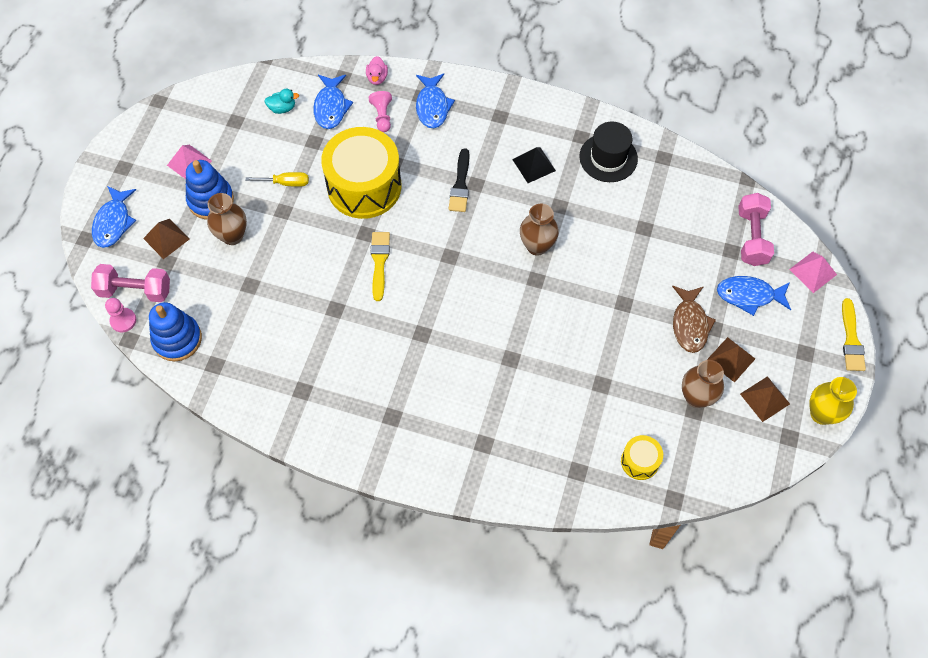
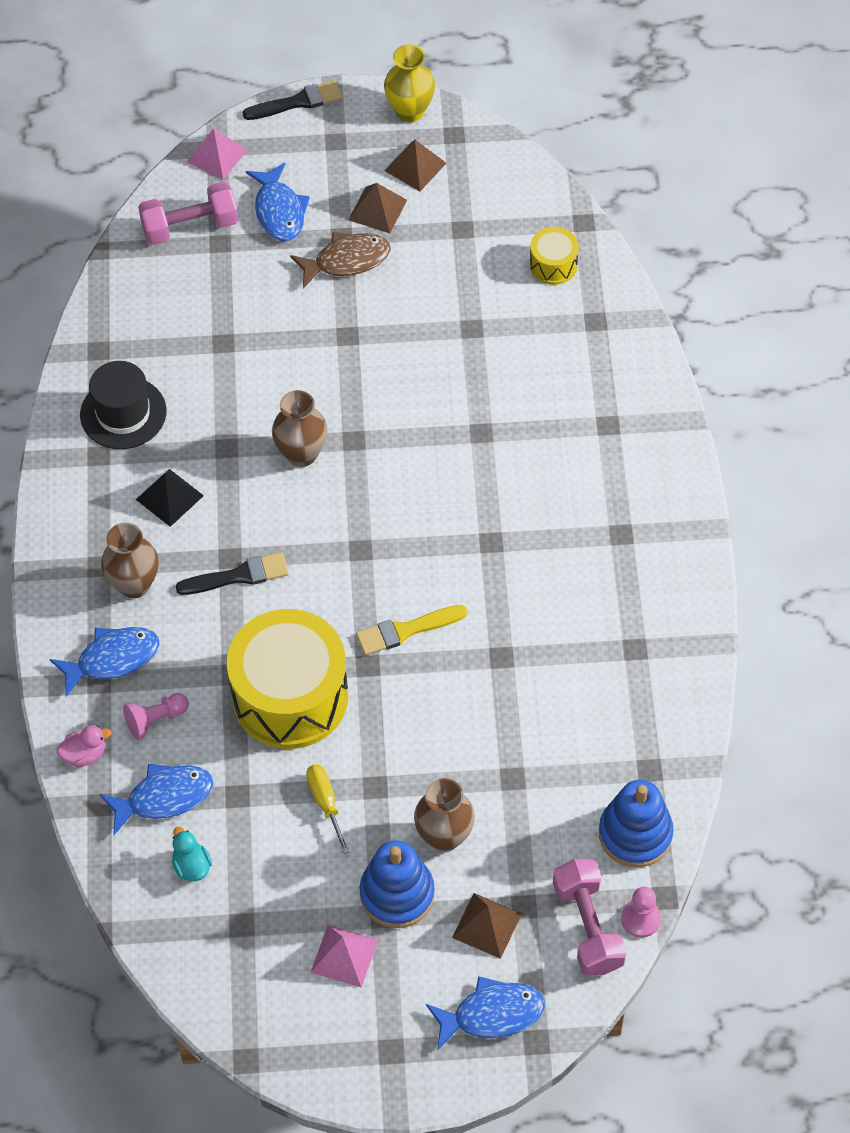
camera: 110 degrees left, 5 degrees down
(696, 397) = (444, 231): brown vase -> brown vase (134, 584)
(851, 339) = (298, 102): yellow brush -> black brush

